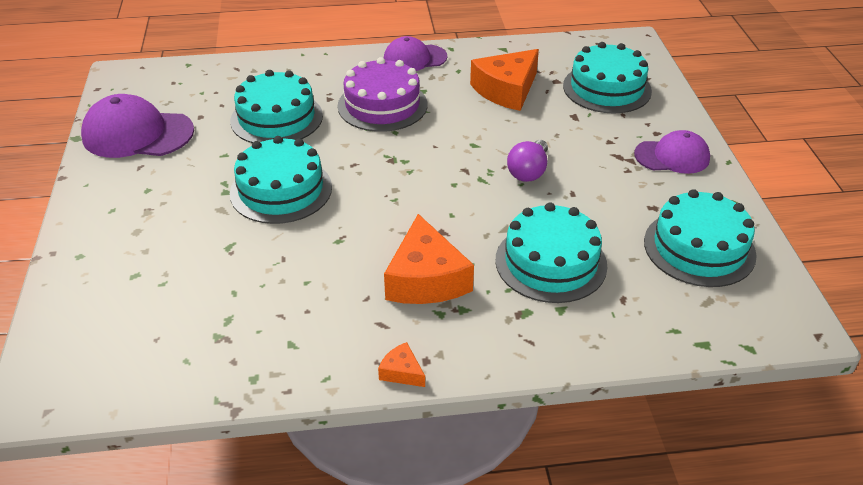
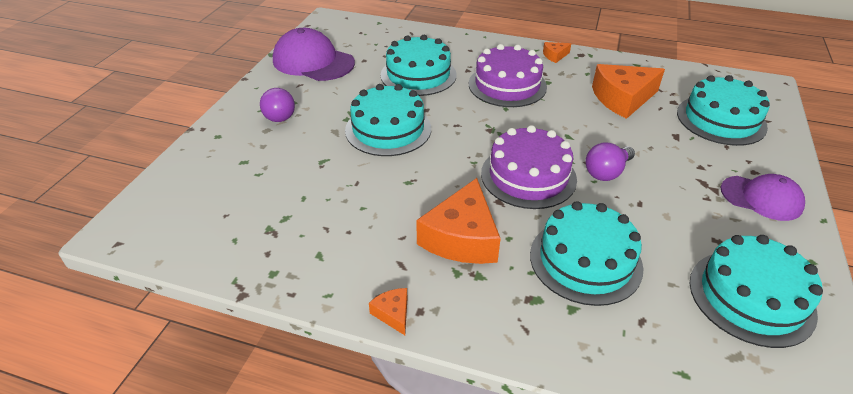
camera: 25 degrees right, 0 degrees up
(139, 209) = (279, 114): none -> purple light bulb
(414, 58) = (555, 56): purple cap -> orange cheese
(456, 198) = (528, 176): none -> purple cake

